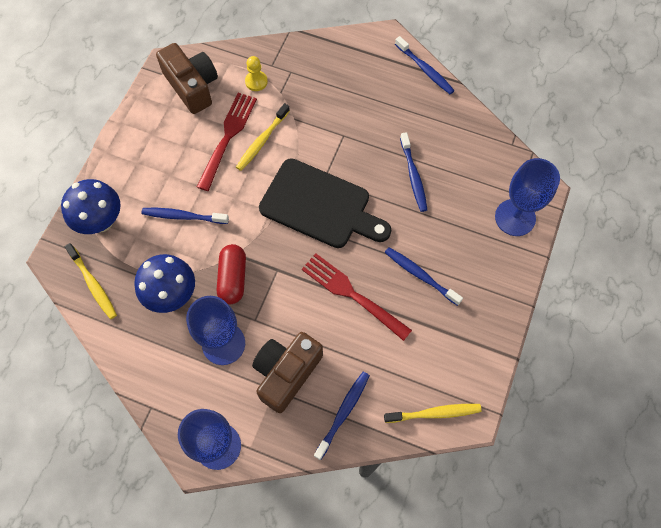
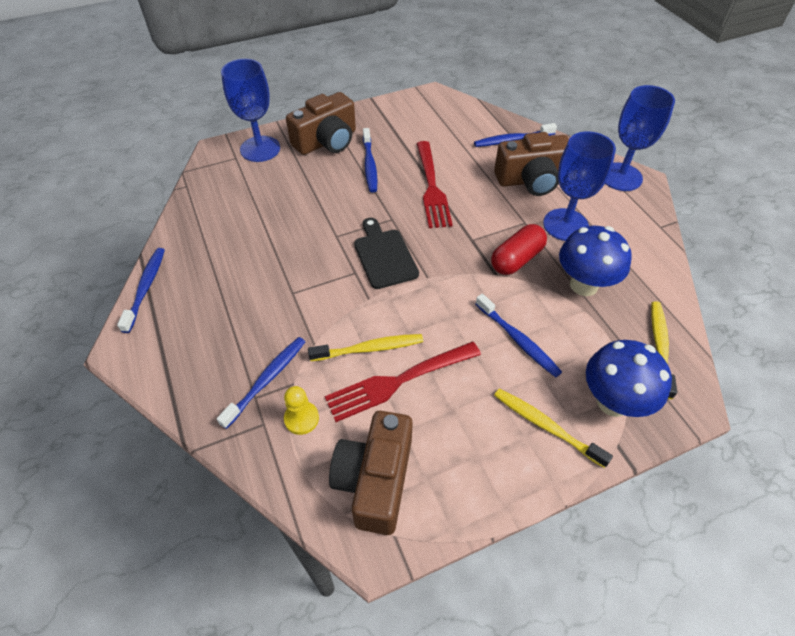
camera: 135 degrees left, 15 degrees down
(320, 206) = (384, 256): black cutting board -> black cutting board, size x0.61
(413, 176) = (284, 220): blue toothbrush -> blue toothbrush (266, 380)
(434, 413) = (453, 107): yellow toothbrush -> yellow toothbrush (546, 426)
(481, 270) = (326, 141): none -> brown camera

